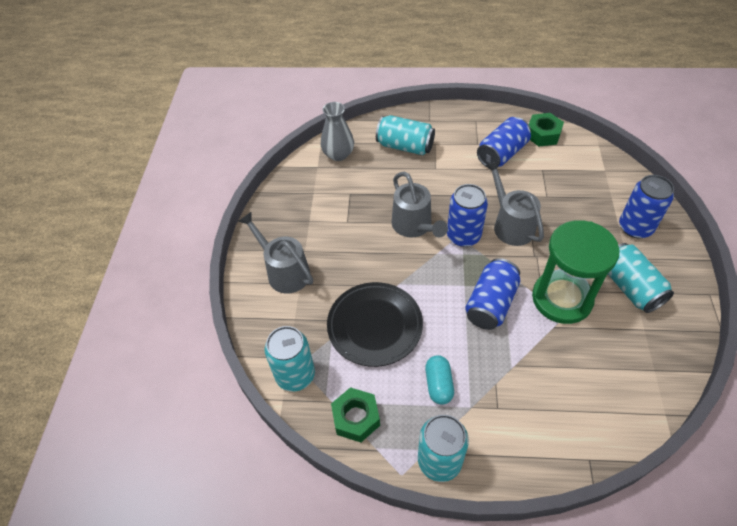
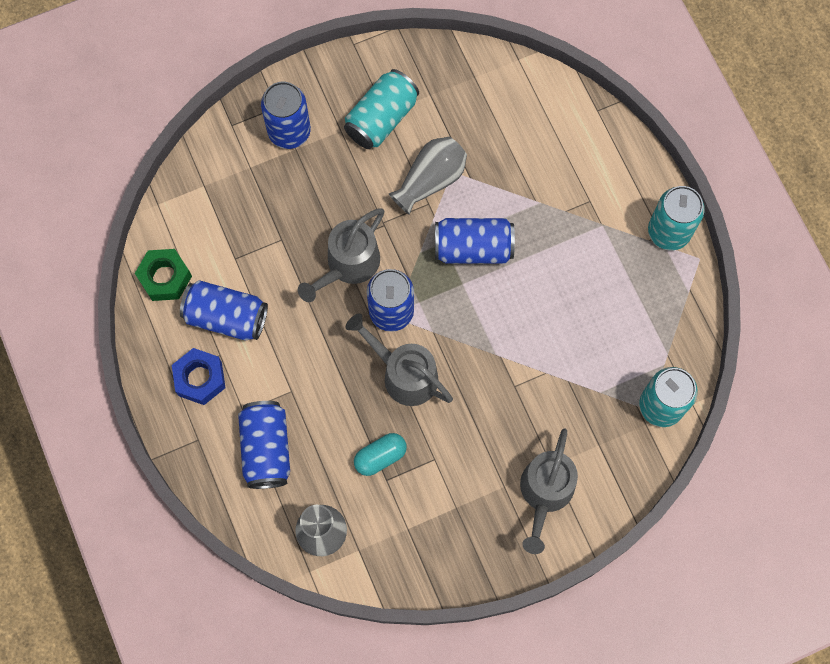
camera: 120 degrees left, 20 degrees up
(356, 418) = (671, 323): green nut -> none
(374, 326) = (562, 354): black plate -> none
(405, 146) = (266, 449): turquoise can -> blue can
(414, 226) = (403, 374): grey watering can -> grey watering can turned 90 degrees counterclockwise
(438, 384) = (595, 262): turquoise capsule -> turquoise capsule (380, 457)
(466, 131) = (200, 379): none -> blue nut
(562, 299) = (430, 180): green hourglass -> grey vase

